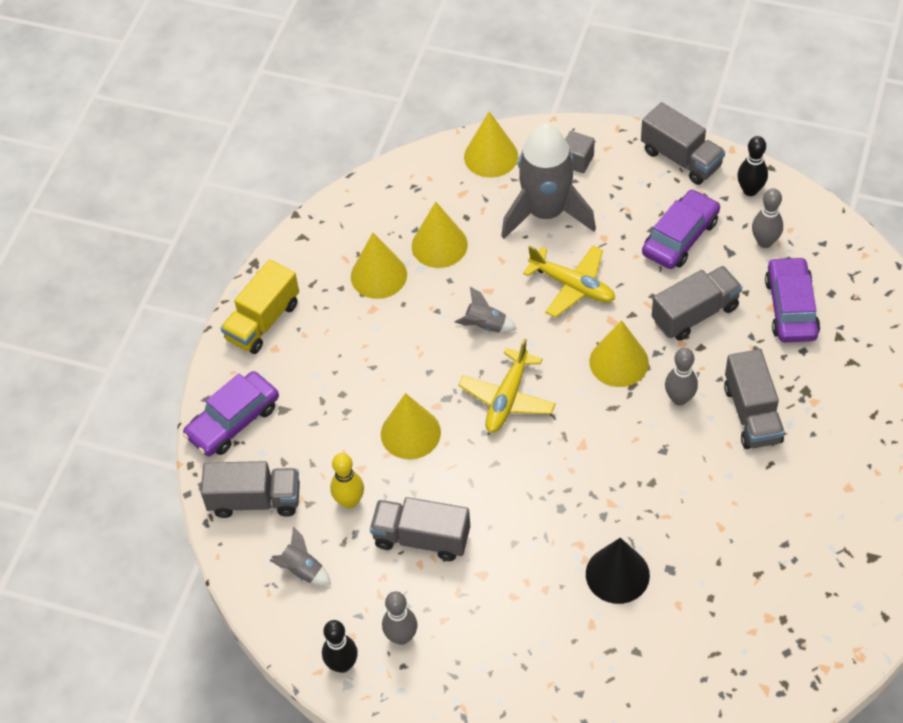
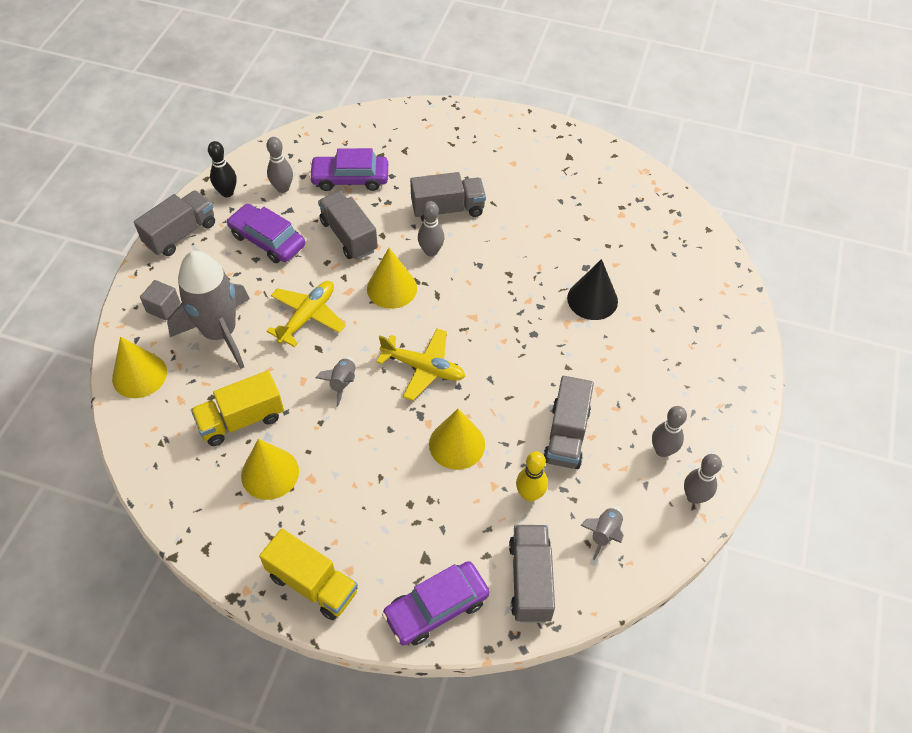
camera: 95 degrees left, 0 degrees up
(233, 421) = (436, 607): purple car -> purple car turned 105 degrees clockwise
(342, 664) = (694, 496): black bowling pin -> grey bowling pin
(439, 245) = (241, 420): yellow cone -> yellow truck

